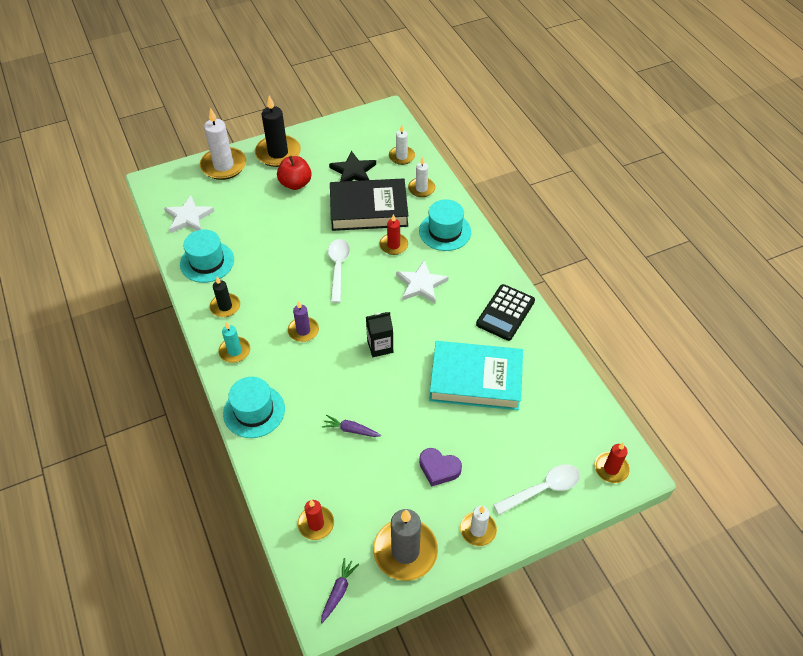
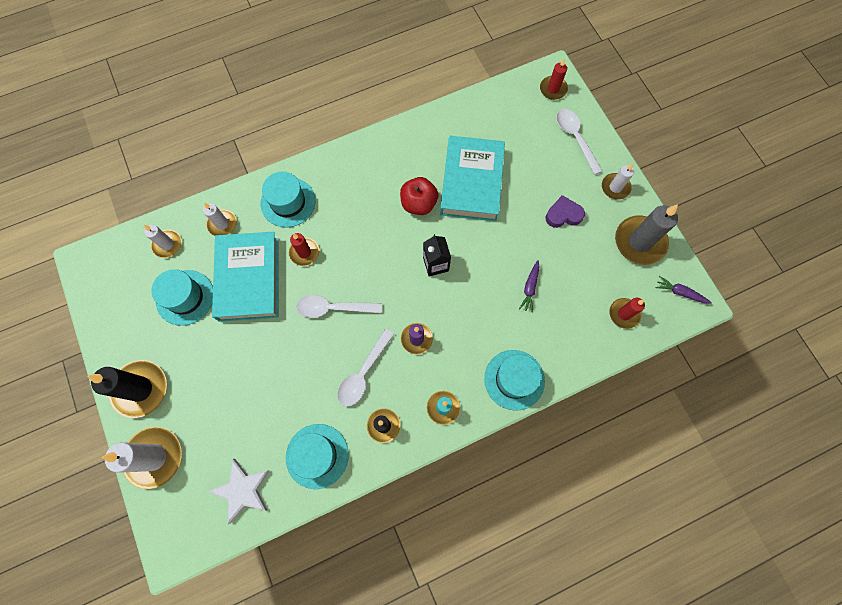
camera: 90 degrees left, 20 degrees up
(275, 291) = (363, 373): none -> white spoon
(295, 184) = (198, 363): red apple -> red apple (418, 204)
(353, 171) = (185, 297): black star -> turquoise hat
(368, 209) = (248, 279): black book -> turquoise book
(421, 284) = (359, 226): white star -> none
(439, 468) = (563, 215): purple heart -> purple heart turned 120 degrees counterclockwise
(505, 313) = (396, 153): black calculator -> none

